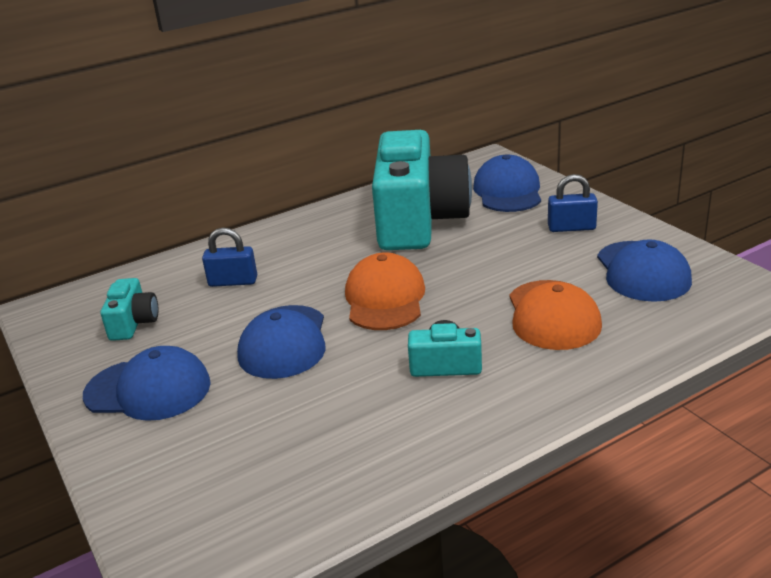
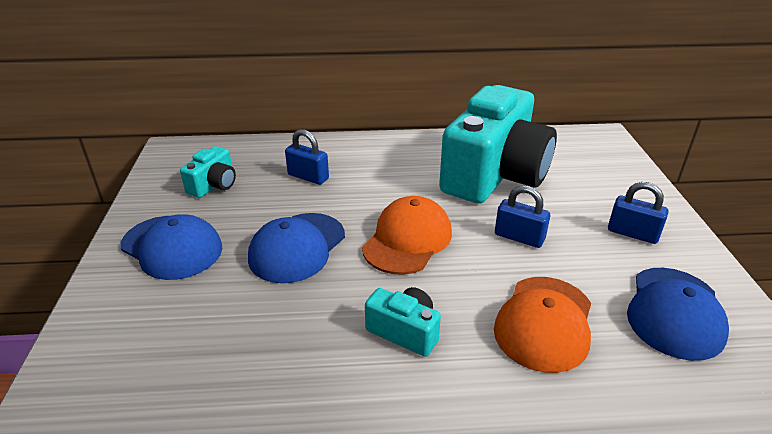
camera: 25 degrees right, 5 degrees up
(482, 262) = (519, 237): none -> blue padlock
(508, 191) = (597, 174): blue cap -> none

